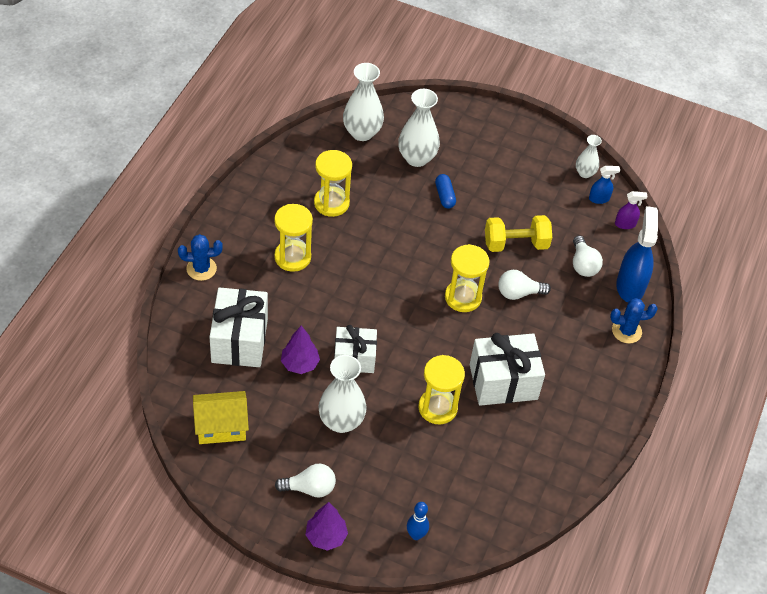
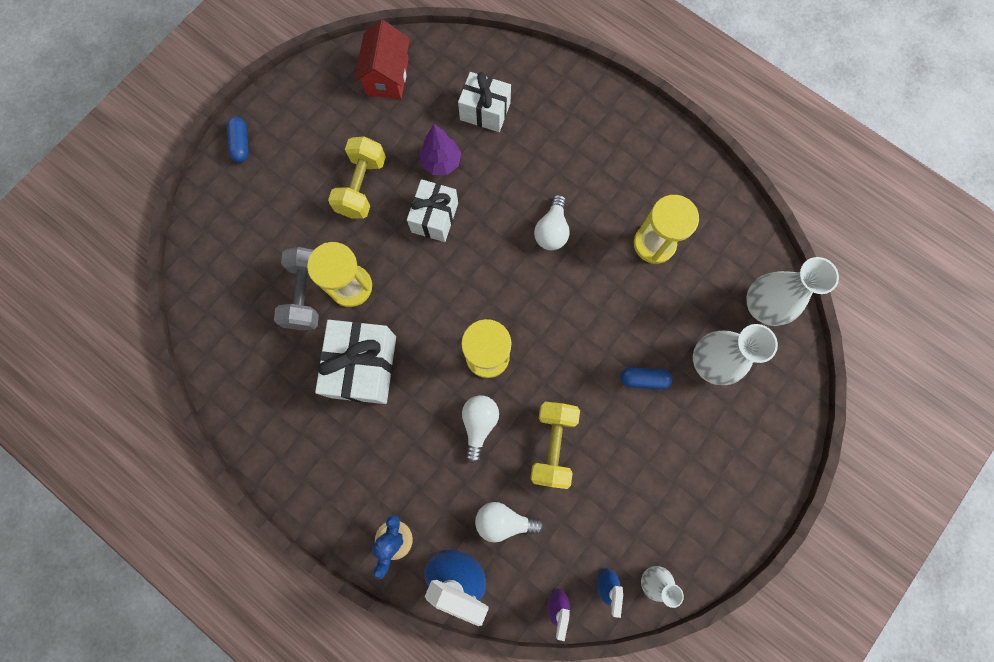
camera: 110 degrees right, 25 degrees up
(201, 269) = (585, 92): blue cactus -> none
(221, 427) = (387, 76): yellow house -> red house
(239, 340) = (485, 111): white gift -> white gift, size x0.66
(292, 257) = (583, 185): yellow hourglass -> none
(309, 488) = (296, 141): white light bulb -> white light bulb (552, 230)
(326, 536) = (241, 144): purple tree -> blue capsule
(341, 421) = (362, 186): white vase -> yellow dumbbell
(416, 535) = (215, 225): blue bowling pin -> none
(456, 440) = (306, 294): none -> grey dumbbell

